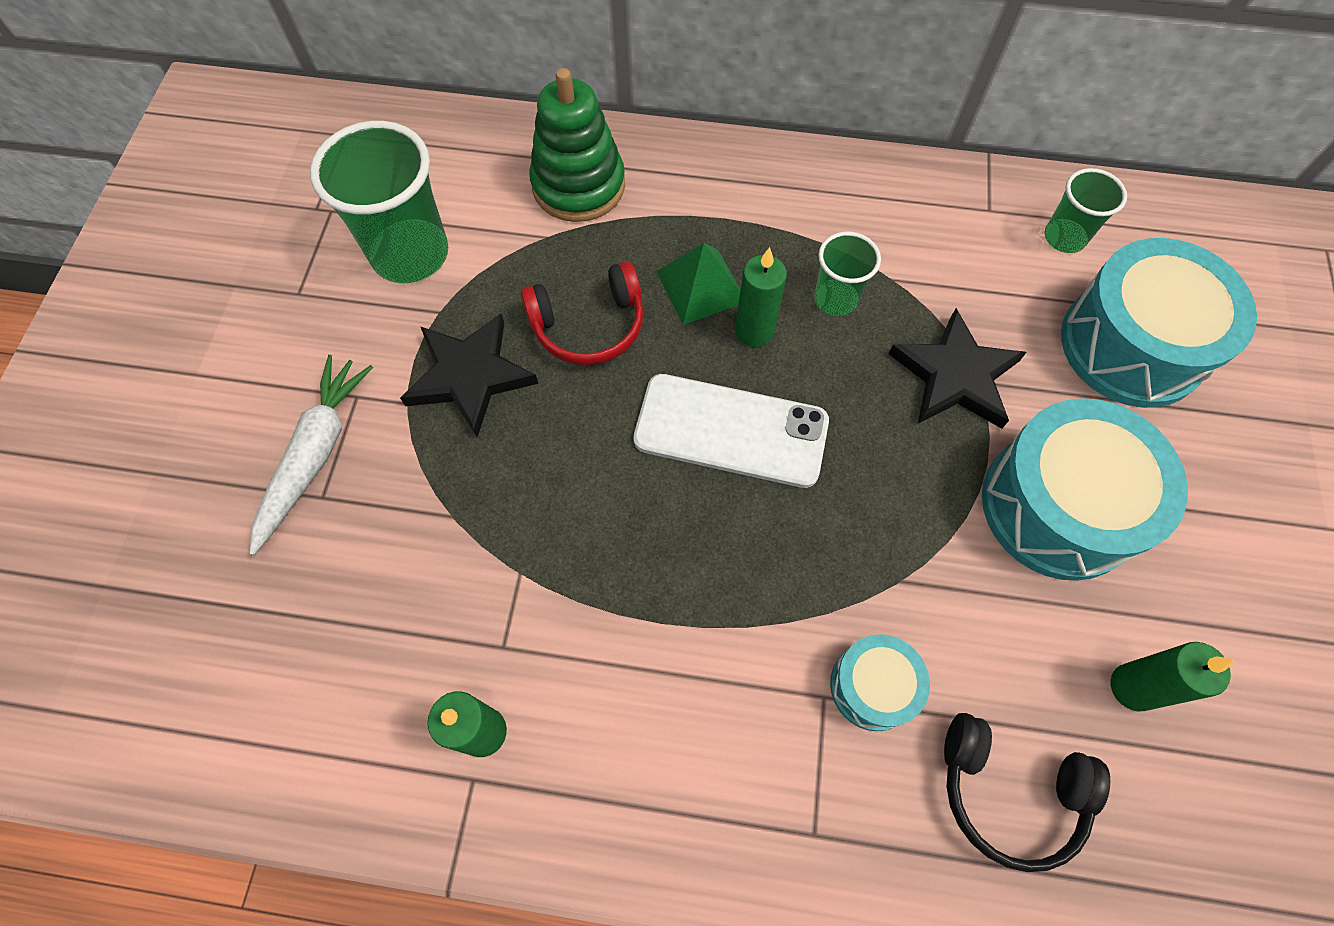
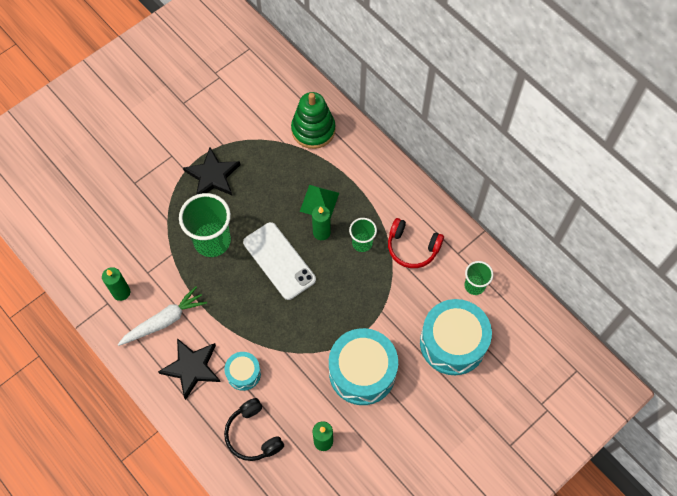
camera: 40 degrees right, 0 degrees up
(315, 454) = (143, 167): white carrot -> white carrot (164, 321)
(410, 254) = (231, 115): green cup -> green cup (212, 241)
(589, 325) = (267, 187): red headphones -> red headphones (412, 248)
(955, 376) = (375, 303): black star -> black star (192, 368)

